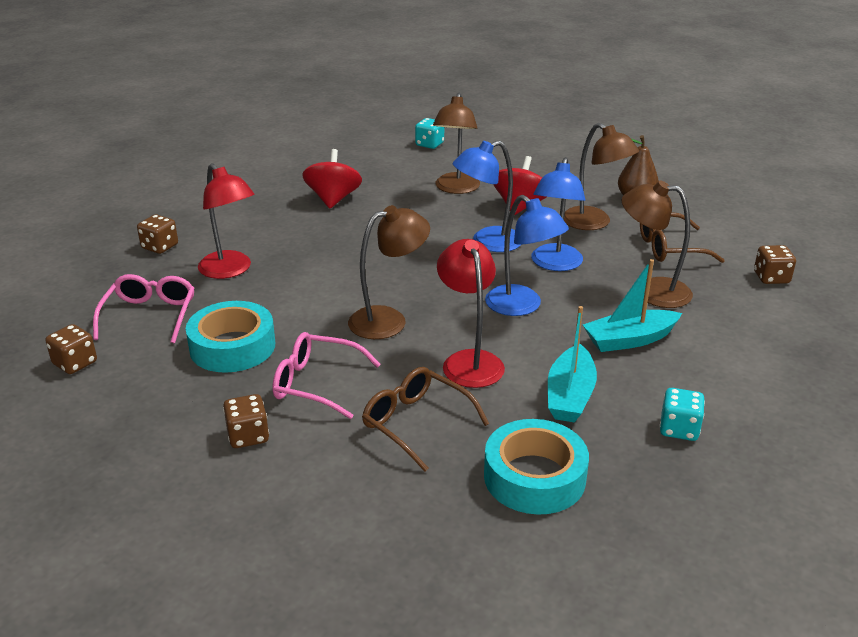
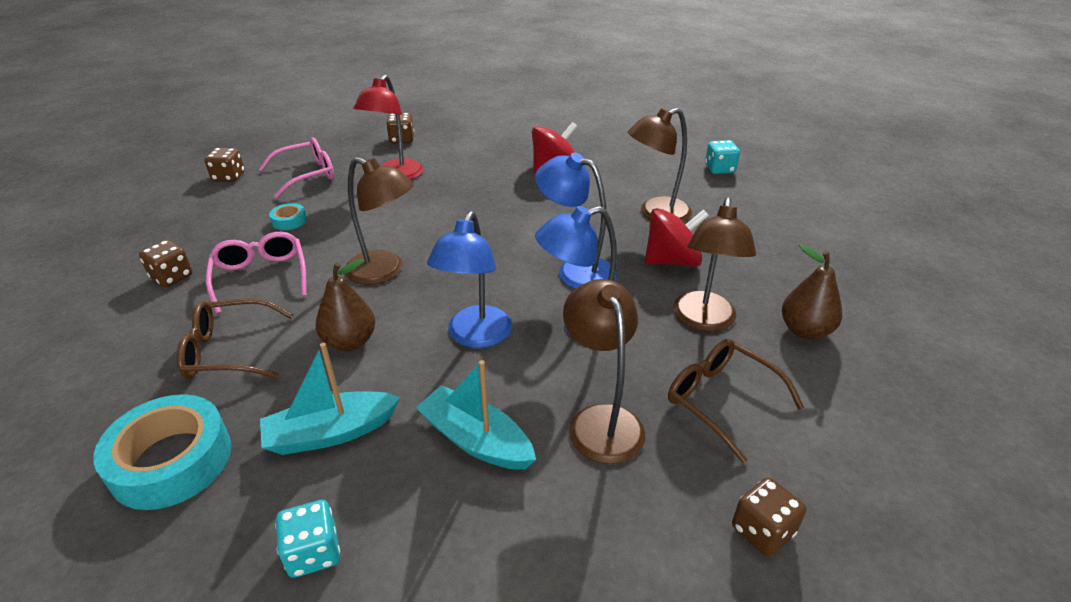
camera: 55 degrees right, 5 degrees up
(232, 346) = (289, 221): turquoise tape -> turquoise tape, size x0.46
(416, 423) = (229, 351): brown glasses -> brown glasses turned 105 degrees counterclockwise
(469, 361) = (350, 342): red lamp -> brown pear

